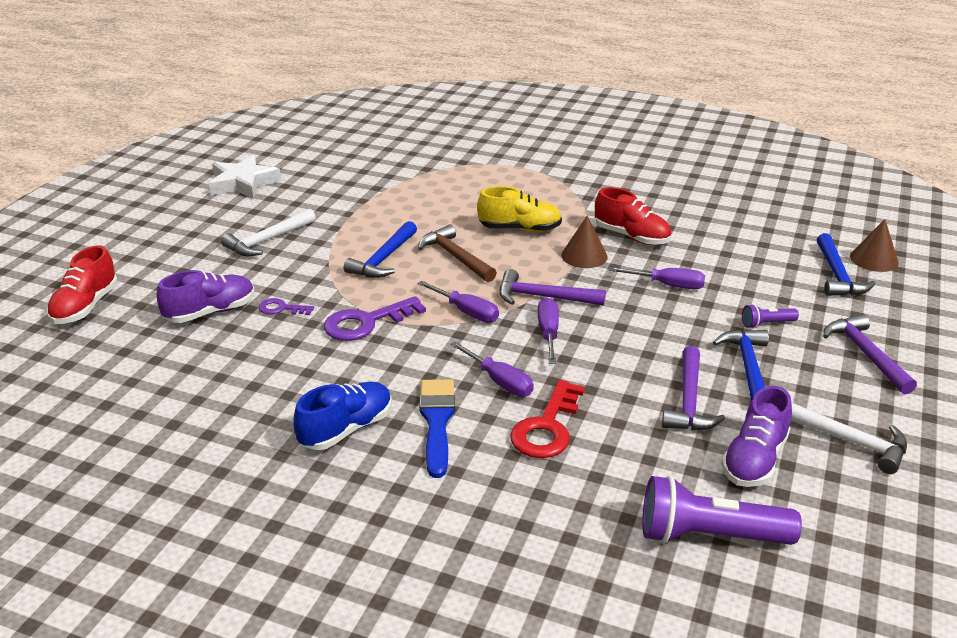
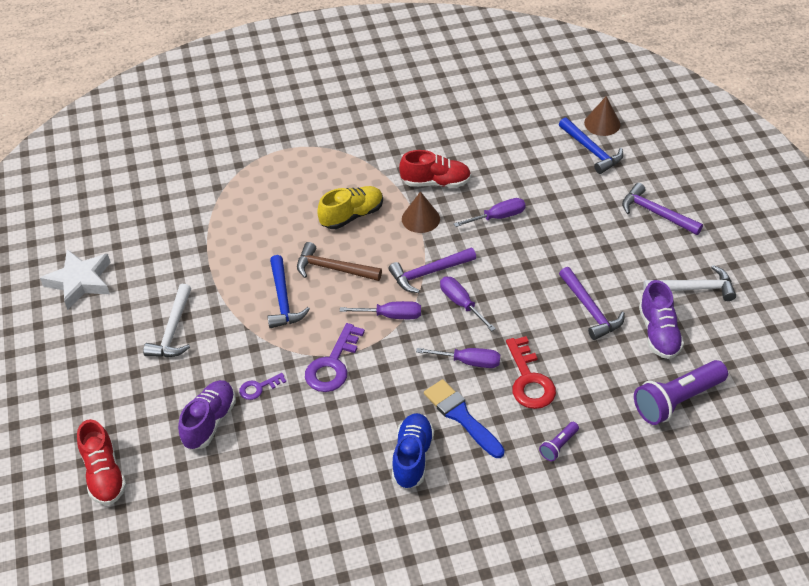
camera: 35 degrees left, 15 degrees up
(748, 368) = (601, 263): blue hammer -> none
(766, 324) = (583, 219): purple flashlight -> purple flashlight (558, 446)

